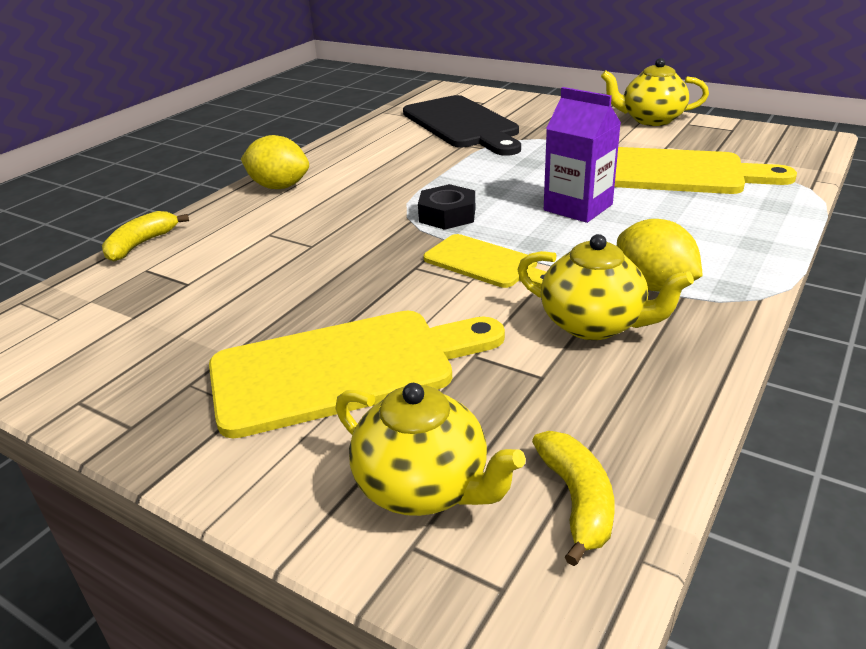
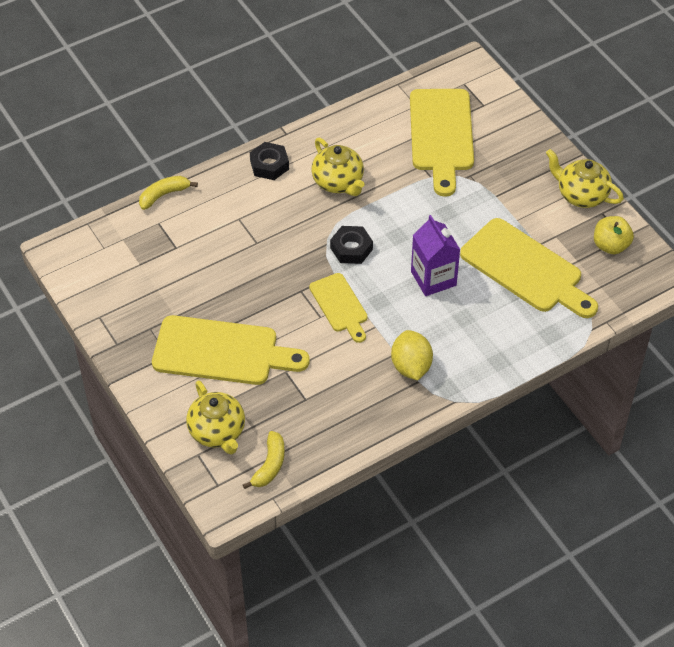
camera: 25 degrees right, 20 degrees up
(279, 187) = (269, 165): yellow lemon -> black nut
(462, 125) = (441, 135): black cutting board -> yellow cutting board
(594, 324) = (356, 379): yellow teapot -> yellow teapot (338, 182)
(729, 137) = (610, 245): none -> yellow apple

